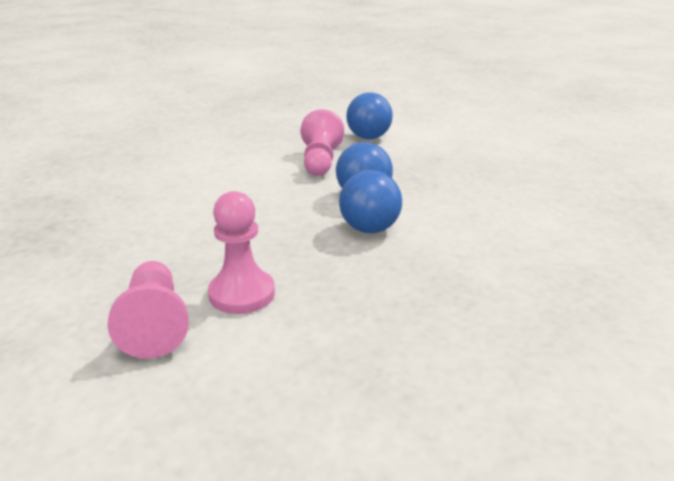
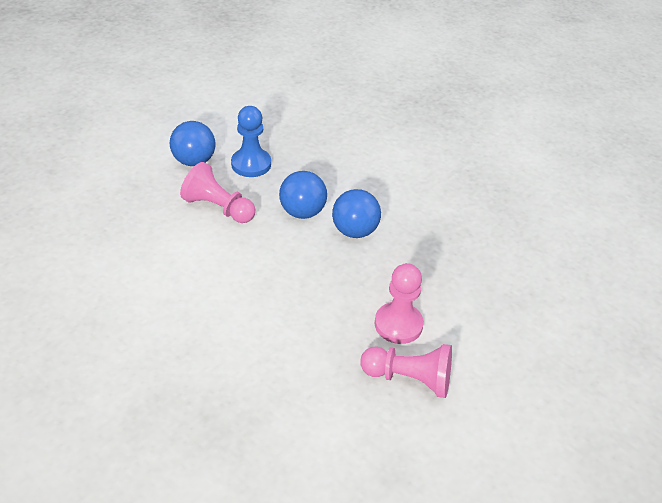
camera: 65 degrees left, 15 degrees up
(399, 158) = (251, 164): none -> blue pawn

